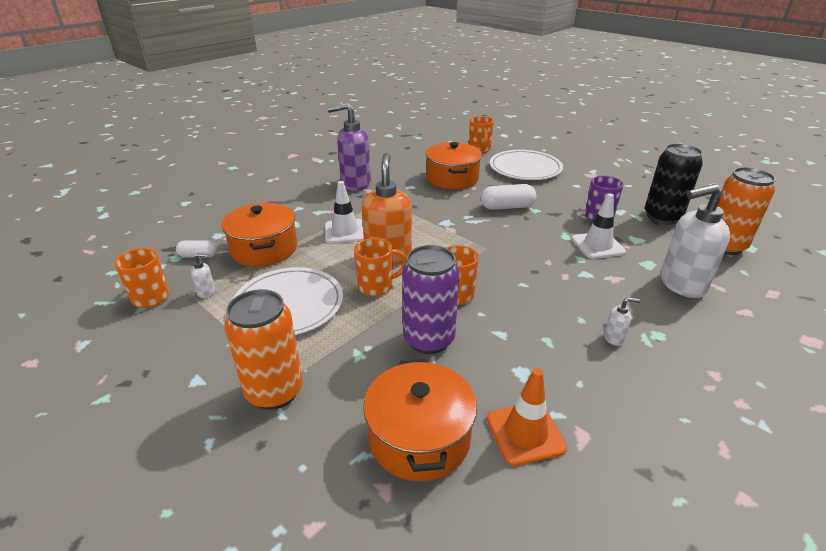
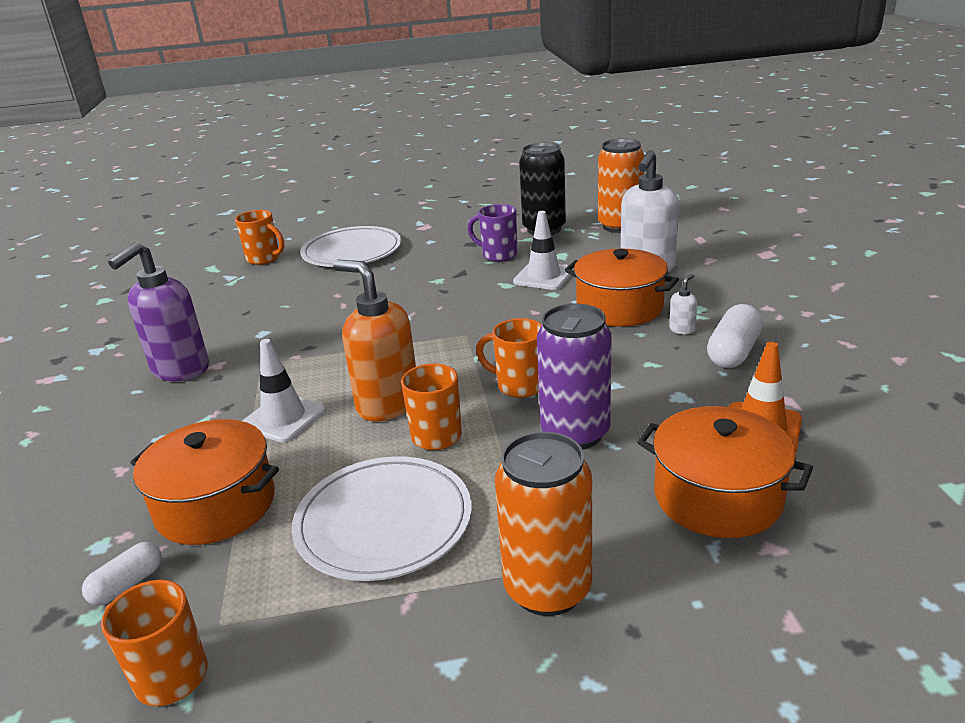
camera: 50 degrees left, 5 degrees down
(207, 292) = (246, 600): white soap dispenser -> none
(452, 178) = (294, 299): orange pot -> orange pot (619, 307)
(507, 207) = (408, 292): white capsule -> white capsule (733, 352)

